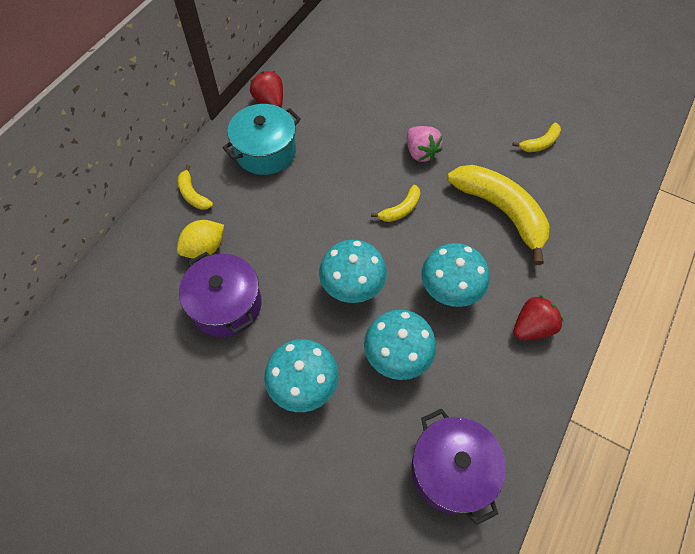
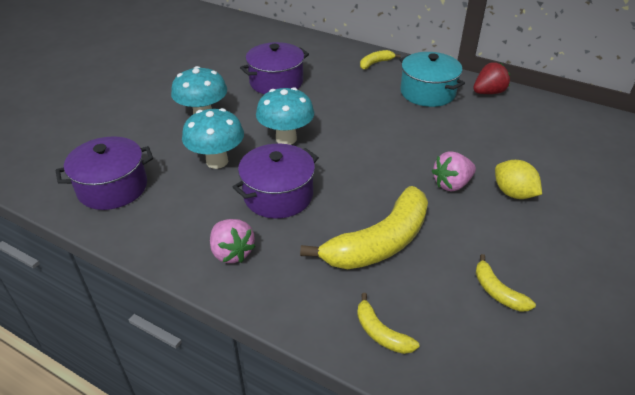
camera: 90 degrees right, 20 degrees down
(204, 248) = (325, 71): yellow lemon -> yellow lemon (513, 193)
(400, 209) = (373, 168): yellow banana -> yellow banana (381, 333)
(449, 292) = (278, 195): turquoise mushroom -> purple pot
(532, 327) = (232, 252): red strawberry -> pink strawberry

